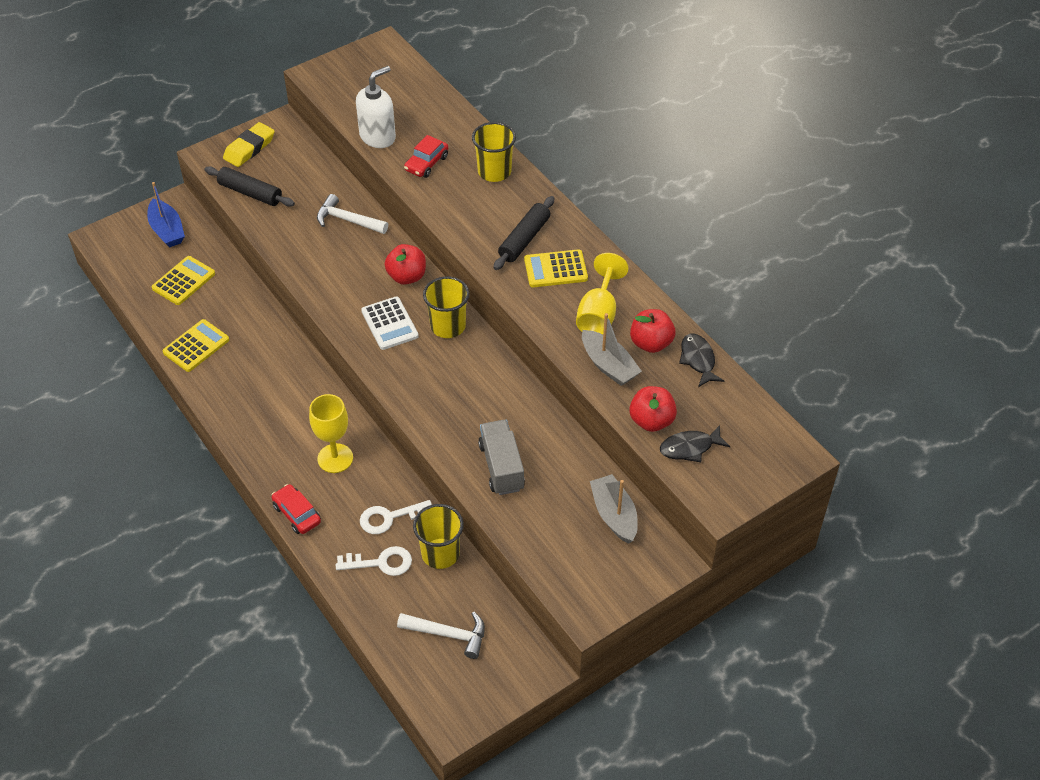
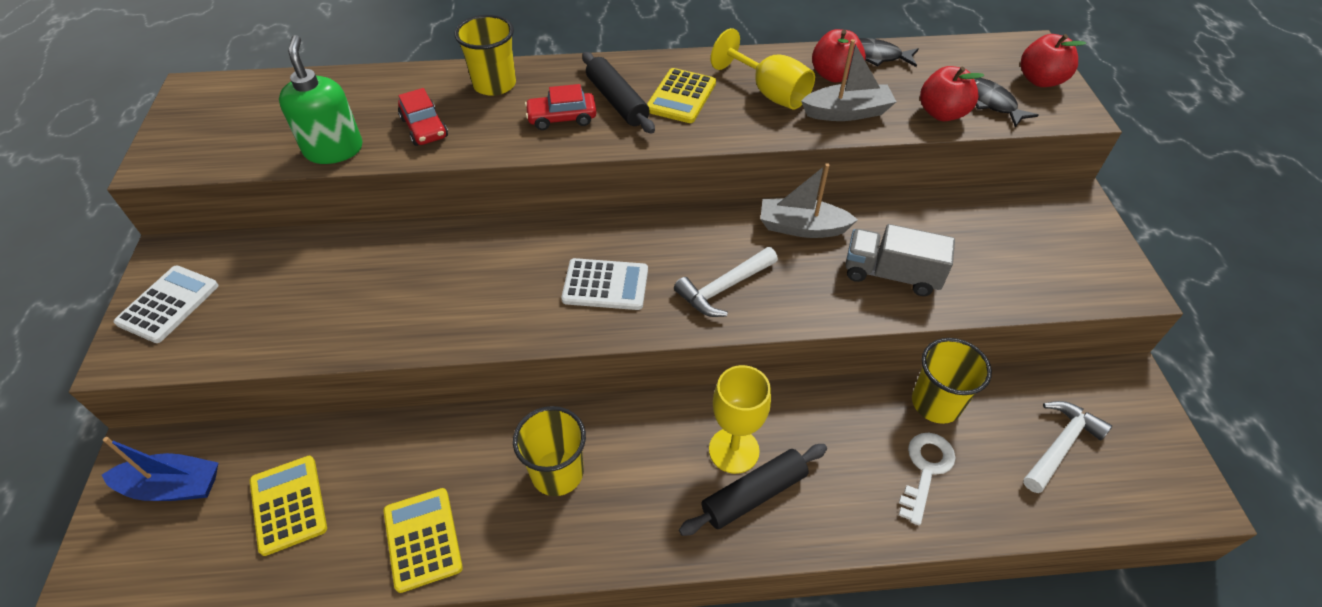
camera: 60 degrees left, 0 degrees up
(249, 148) = (168, 304): yellow eraser -> white calculator
(250, 193) = (248, 336): black rolling pin -> black rolling pin (754, 494)
(297, 514) = (803, 534): red car -> red car (562, 118)
(347, 220) = (402, 257): white hammer -> white hammer (723, 288)
(378, 137) = (334, 149): white soap dispenser -> green soap dispenser
(390, 518) = (859, 431): white key -> none
(407, 276) = (544, 240): red apple -> red apple (1040, 80)
(448, 326) = (650, 236): yellow cup -> yellow cup (557, 473)
(614, 515) = (1000, 214): grey boat -> grey boat (802, 227)
(690, 448) = (991, 103): black fish -> black fish turned 135 degrees clockwise

